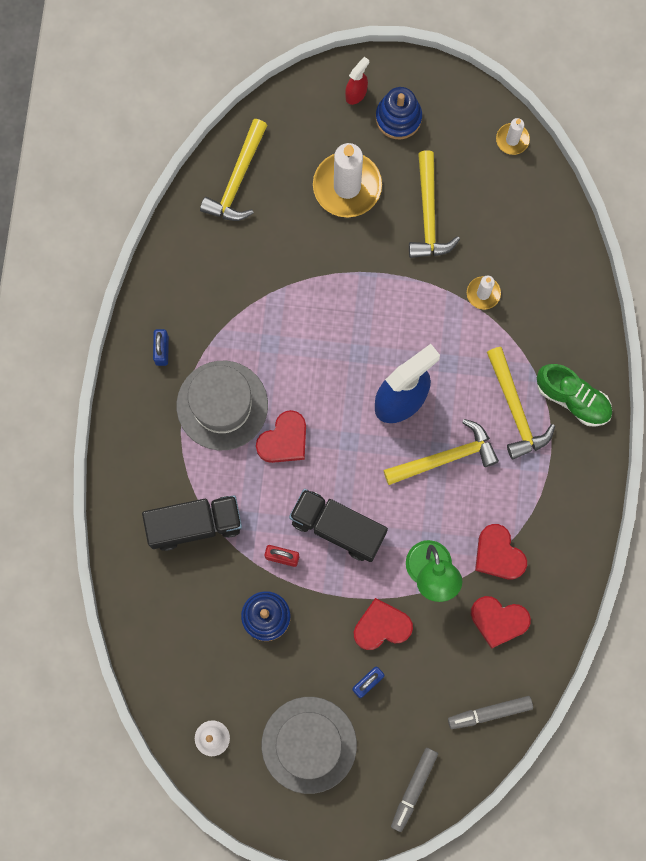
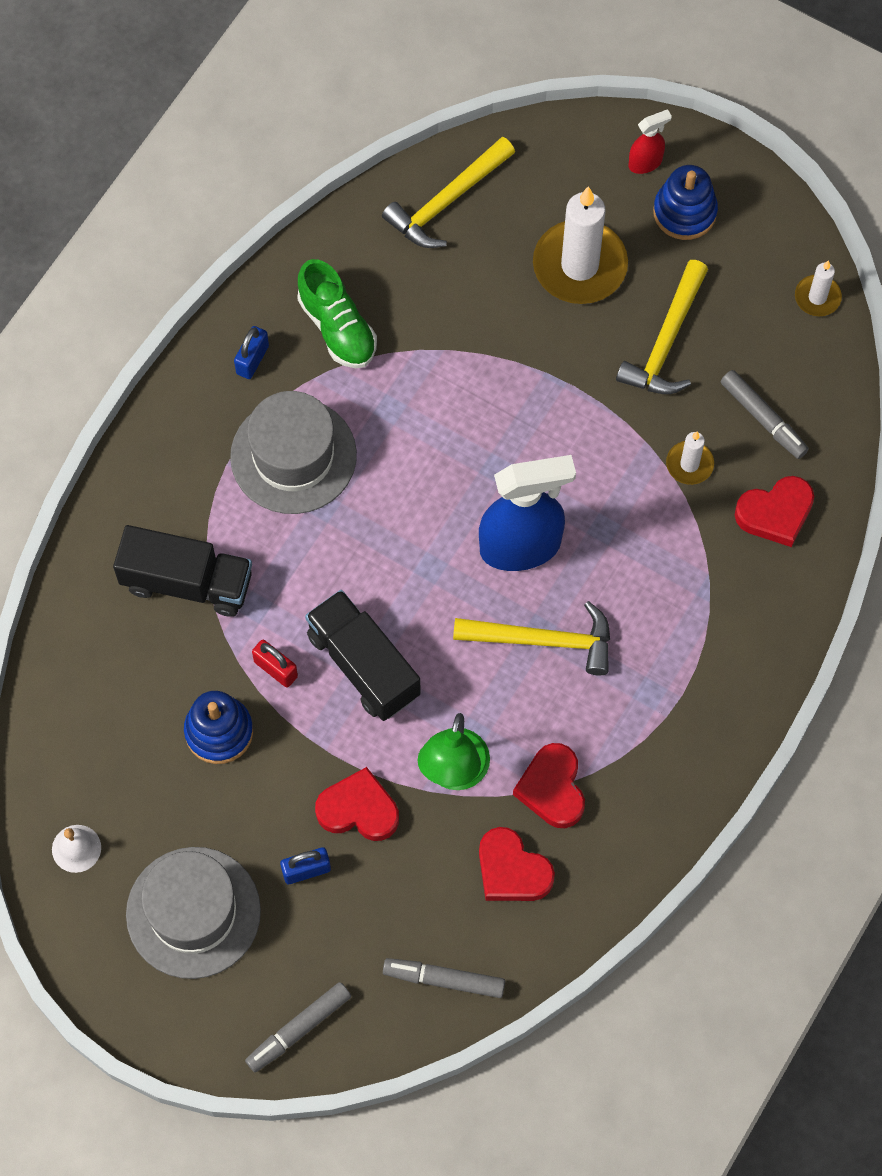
camera: 25 degrees right, 10 degrees down
(284, 440) = (349, 531): red heart -> red heart (775, 513)
(515, 240) = (763, 418): none -> grey marker
(515, 410) = (662, 622): yellow hammer -> none
(572, 399) = (743, 641): green shoe -> green shoe (337, 328)

